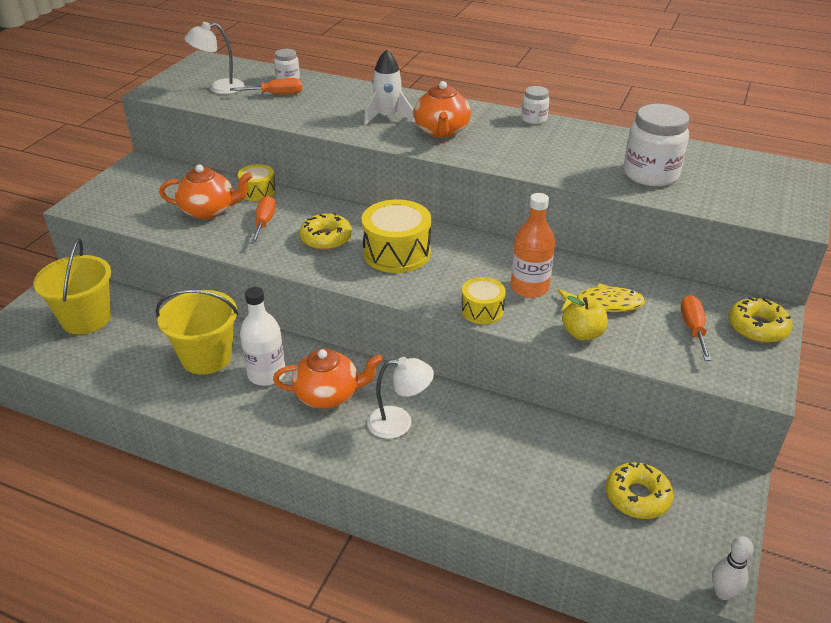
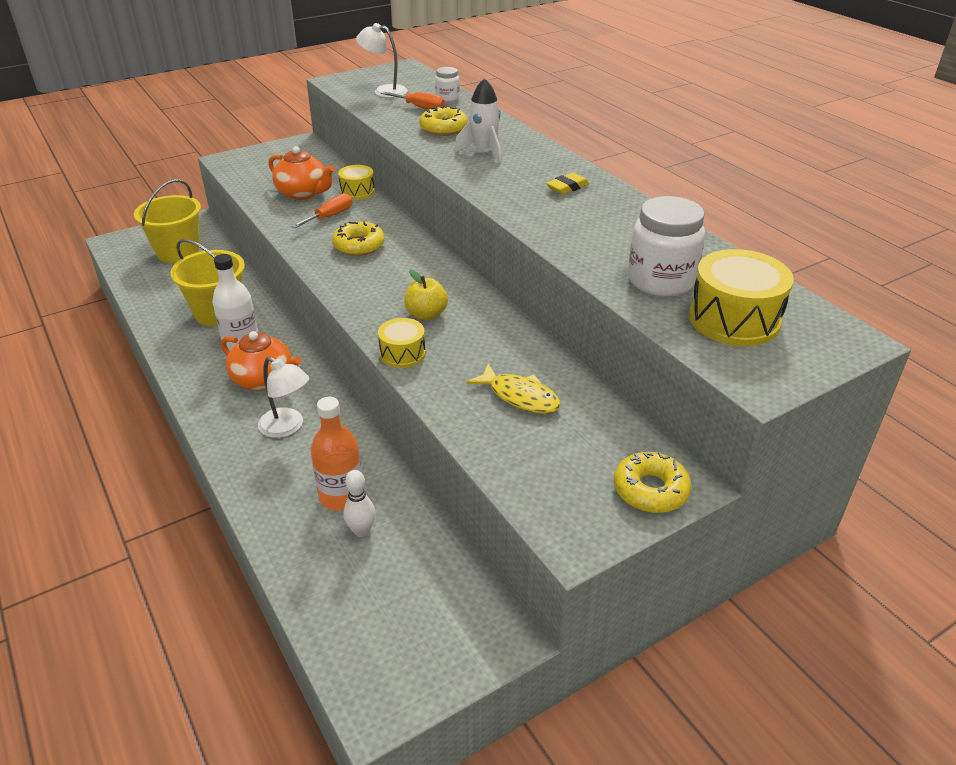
camera: 35 degrees right, 0 degrees up
(397, 252) = (398, 278): yellow drum -> yellow drum (734, 319)
(442, 131) = (512, 177): orange teapot -> none
(493, 126) = (567, 187): none -> yellow eraser
(529, 288) = (470, 353): orange bottle -> orange bottle (341, 496)
(534, 119) = (618, 193): white jar -> none
(582, 333) = (462, 412): yellow apple -> yellow apple (426, 314)
(637, 496) = (400, 595): yellow donut -> yellow donut (443, 128)
(693, 328) = (577, 458): orange screwdriver -> none
(723, 592) = (367, 723): white bowling pin -> white bowling pin (361, 531)

